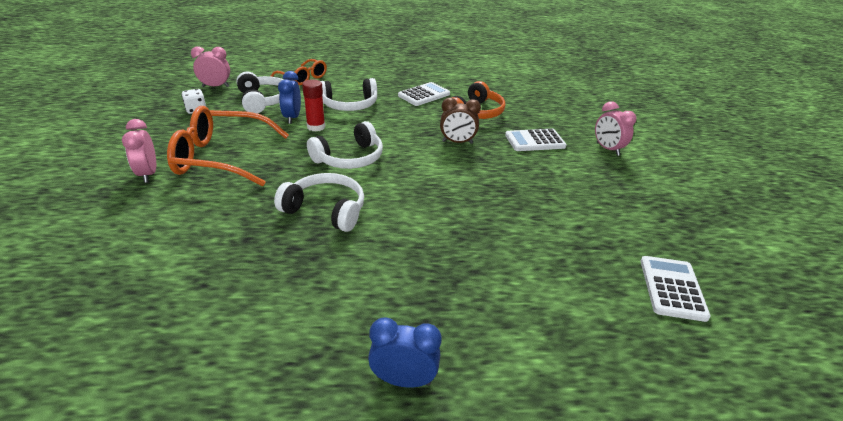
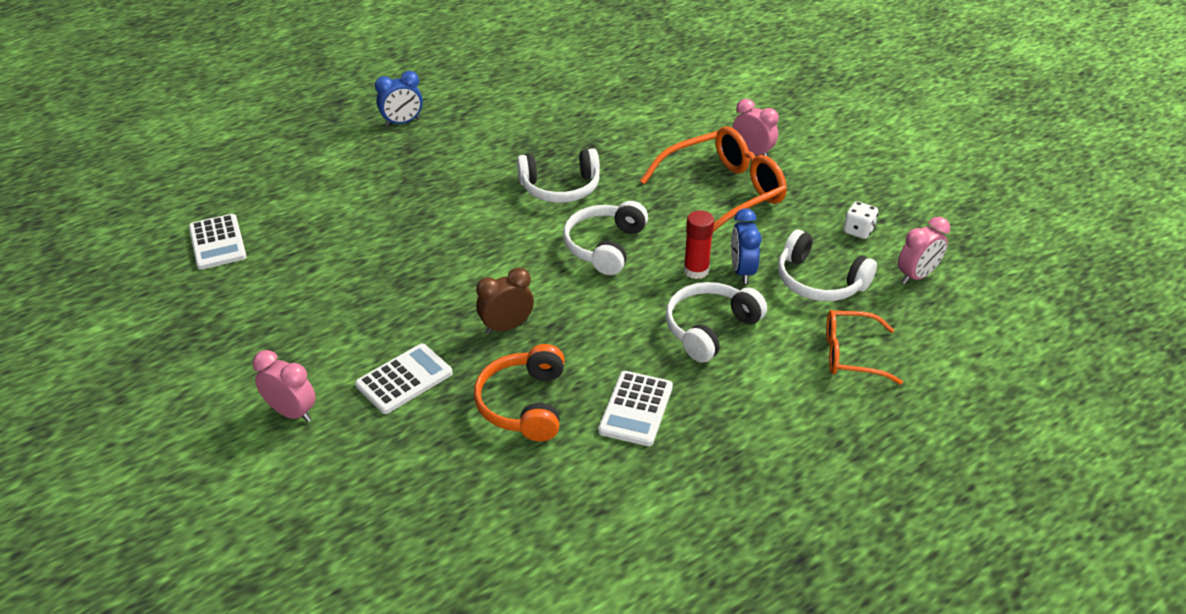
camera: 150 degrees right, 5 degrees up
(292, 118) = (742, 271): blue clock -> blue clock turned 150 degrees counterclockwise

